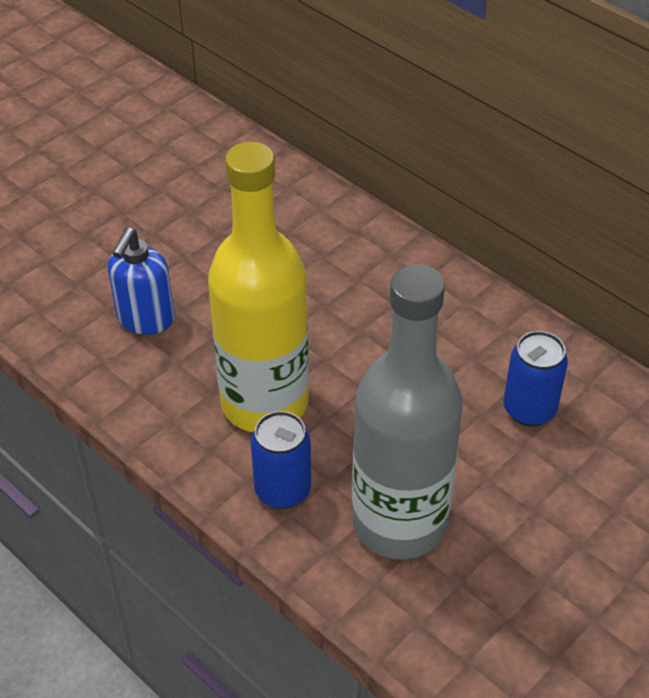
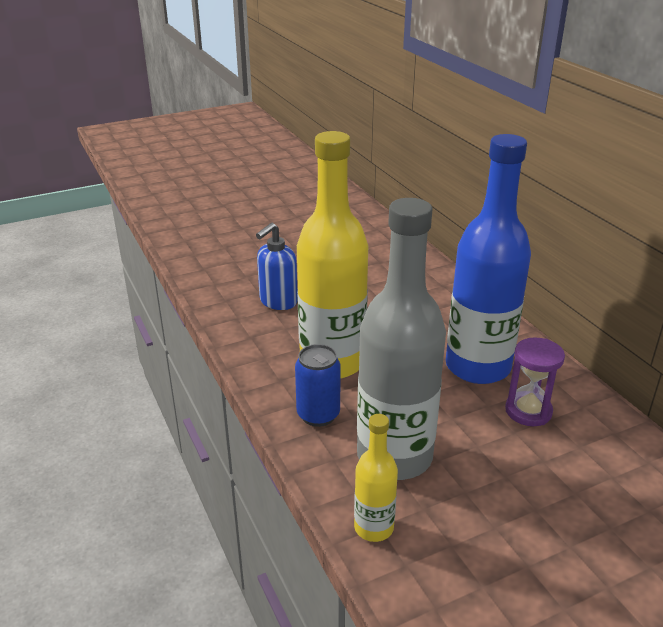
camera: 20 degrees right, 15 degrees down
(414, 627) = (373, 528): none -> yellow bottle
(448, 358) = (477, 367): none -> blue bottle
(529, 409) = (528, 411): blue can -> purple hourglass

